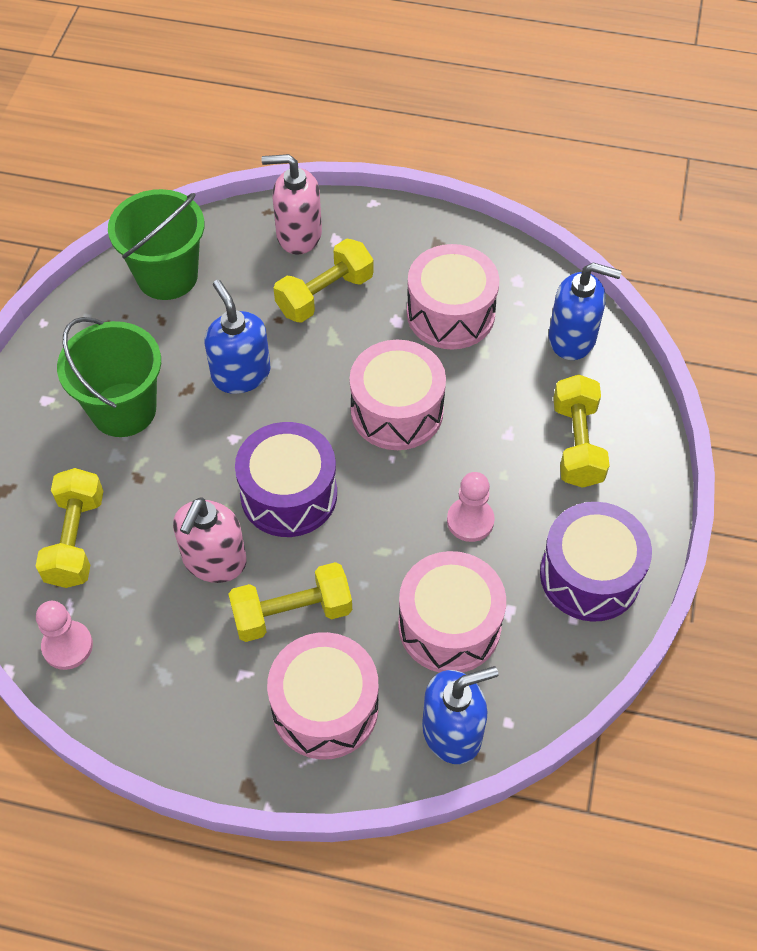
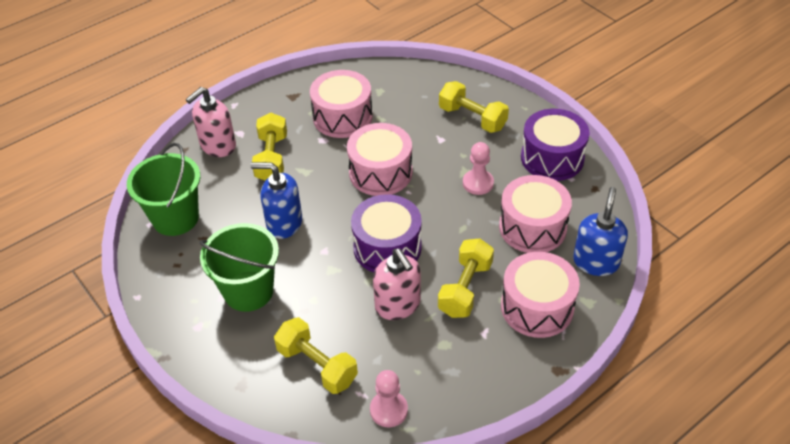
camera: 50 degrees left, 10 degrees down
(572, 338) = (409, 83): blue soap dispenser -> none

